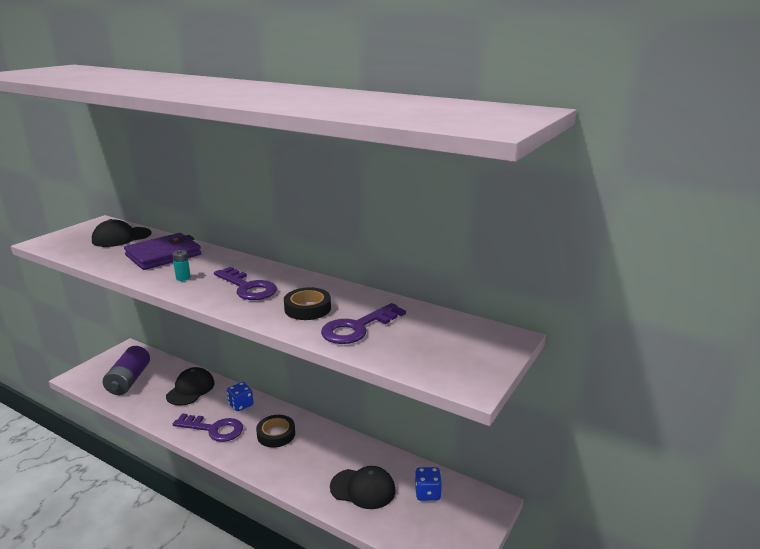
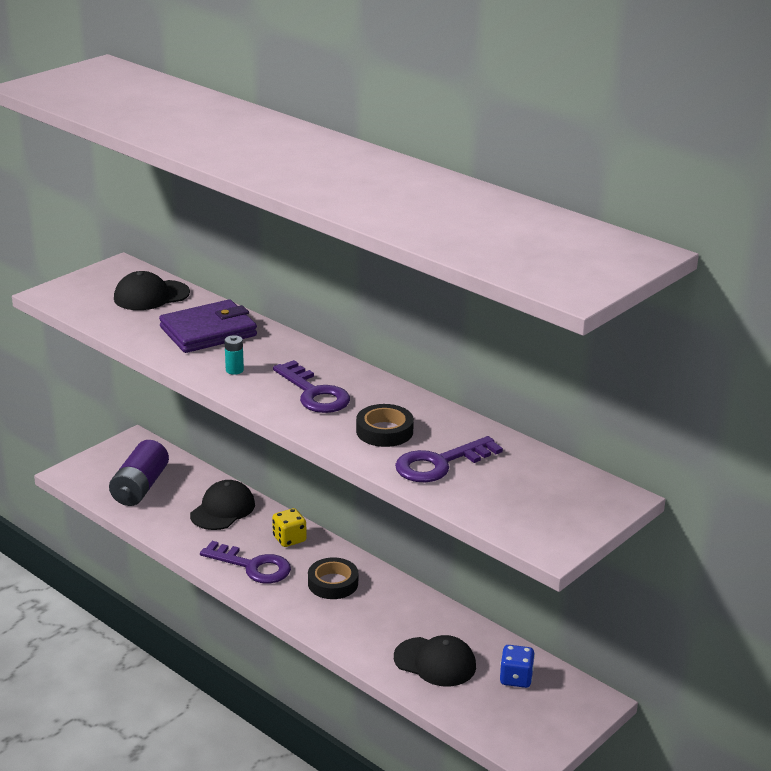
camera: 10 degrees right, 5 degrees up
(241, 405) = (289, 539): blue dice -> yellow dice

